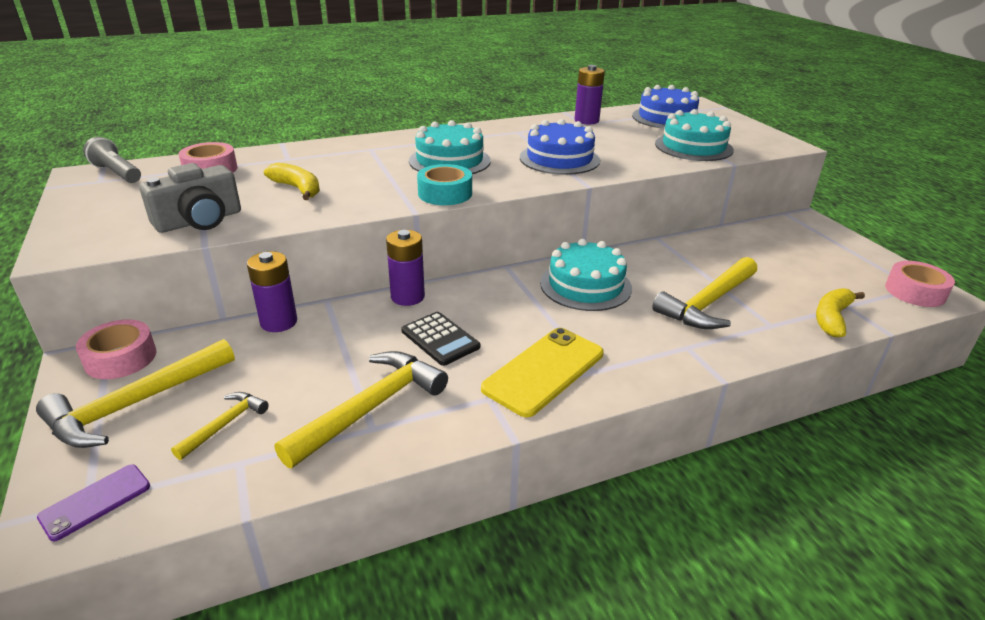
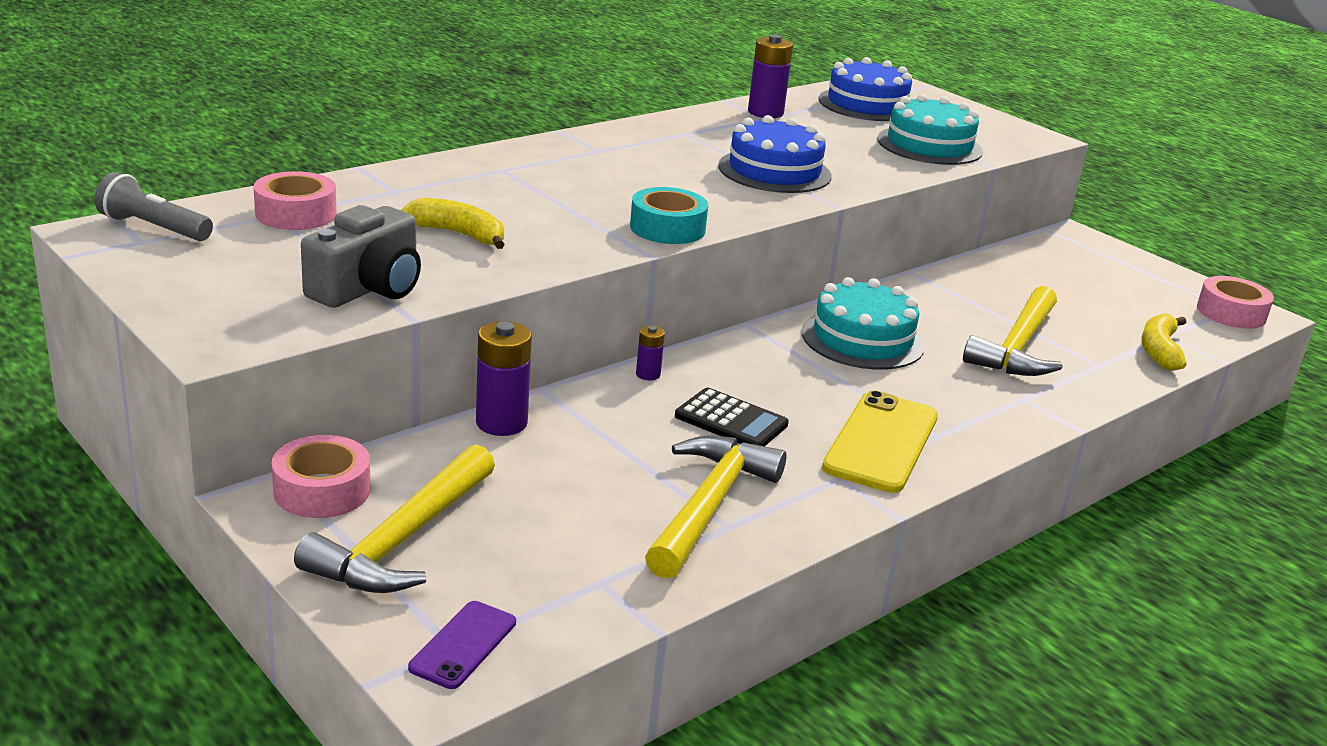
camera: 20 degrees left, 5 degrees down
(225, 424) = (544, 546): yellow hammer -> none
(407, 297) = (648, 374): purple battery -> purple battery, size x0.52
(449, 161) = (631, 182): turquoise cake -> none

